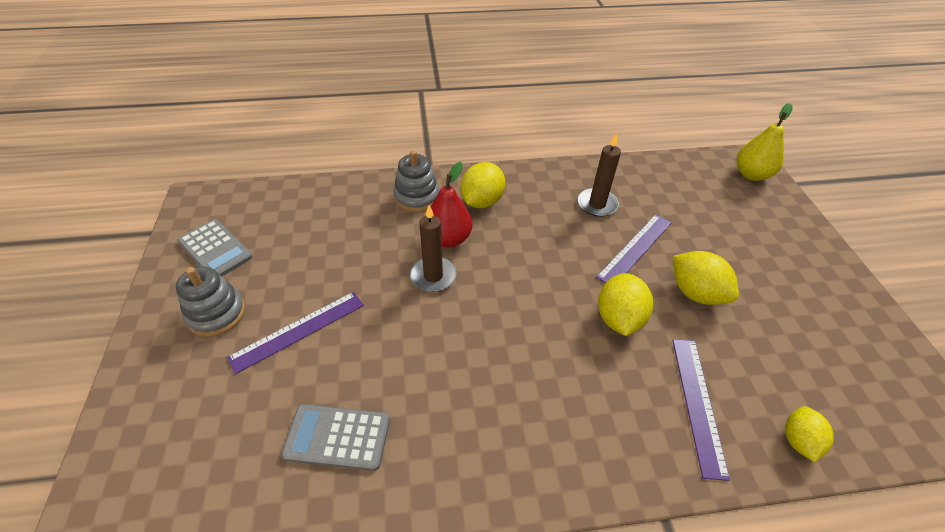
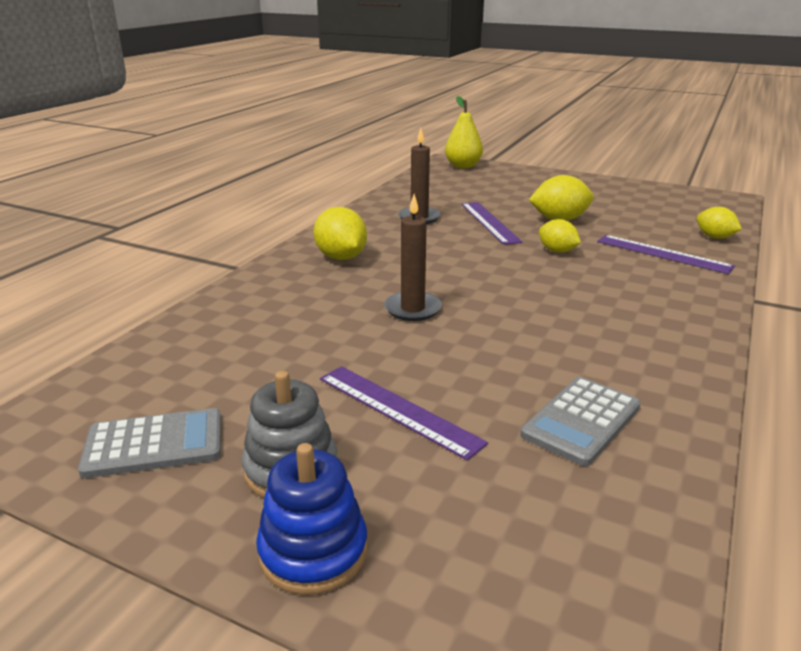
camera: 55 degrees left, 20 degrees down
(154, 358) = (313, 551): none -> blue stacking toy
(298, 330) = (397, 410): purple ruler -> purple ruler turned 45 degrees counterclockwise
(417, 197) = (282, 285): grey stacking toy -> none
(448, 239) = (370, 287): red pear -> none
(619, 318) = (557, 251): yellow lemon -> yellow lemon, size x0.65

